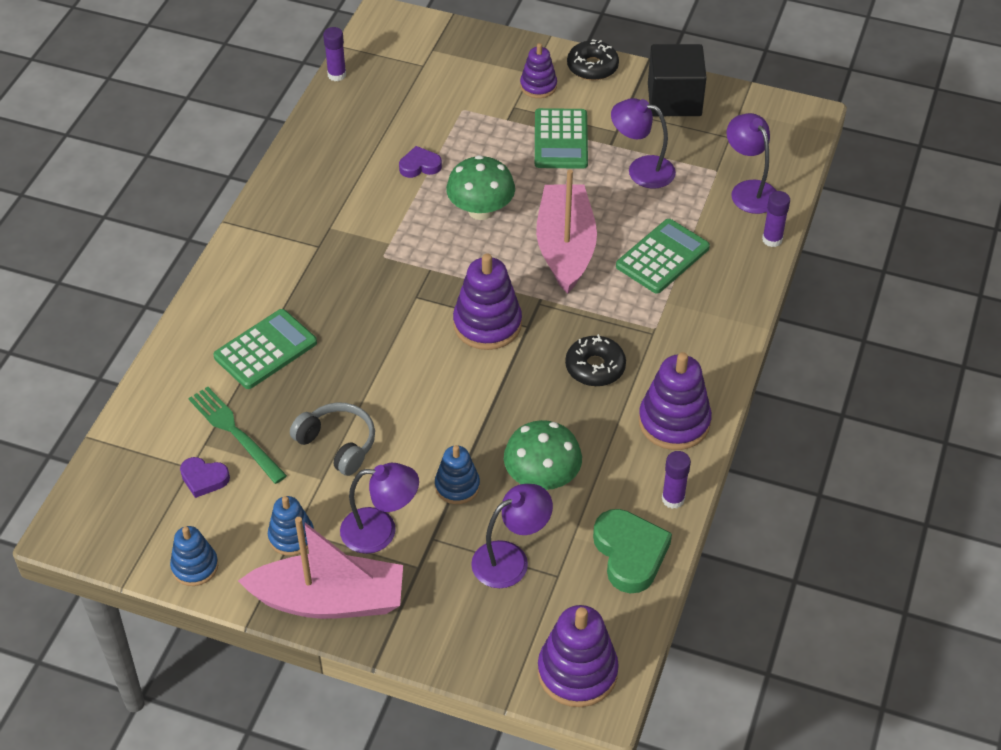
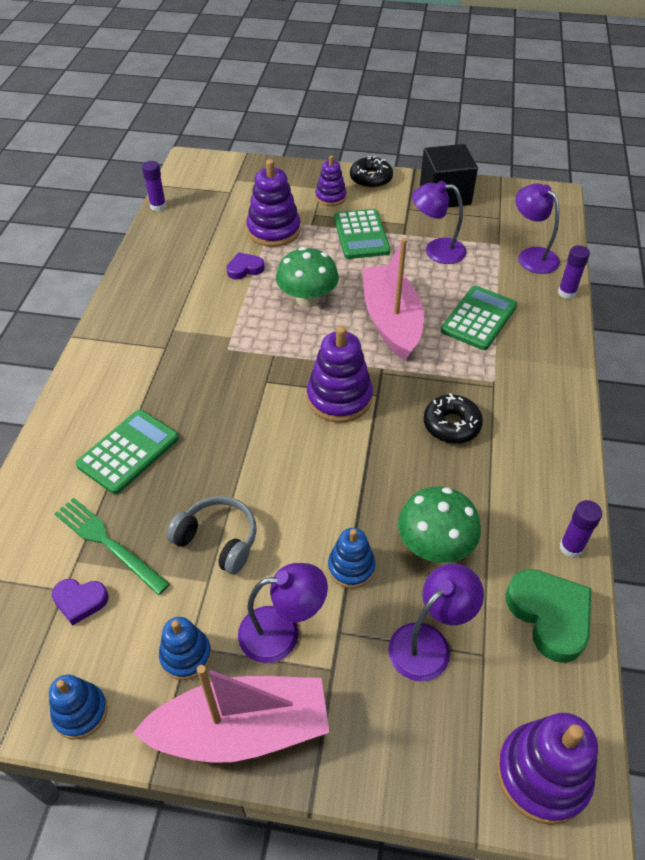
camera: 10 degrees left, 0 degrees up
(674, 422) = (543, 467): purple stacking toy -> purple stacking toy (274, 230)

